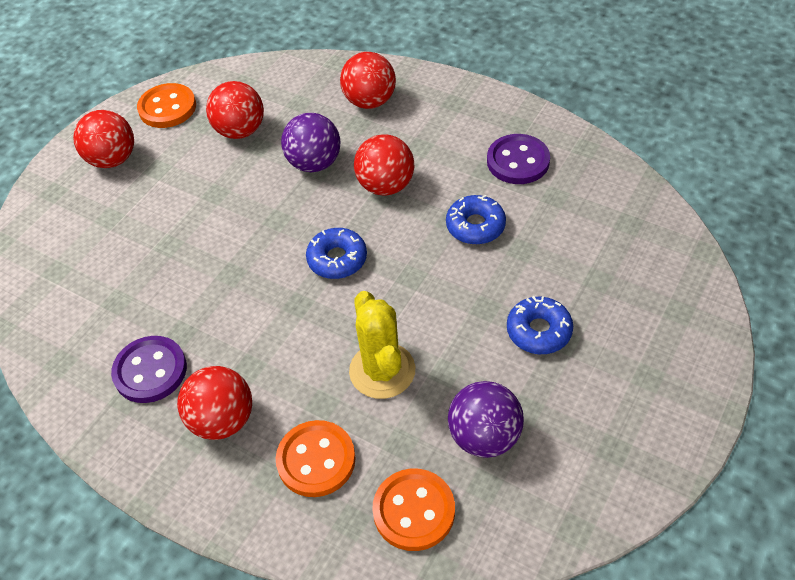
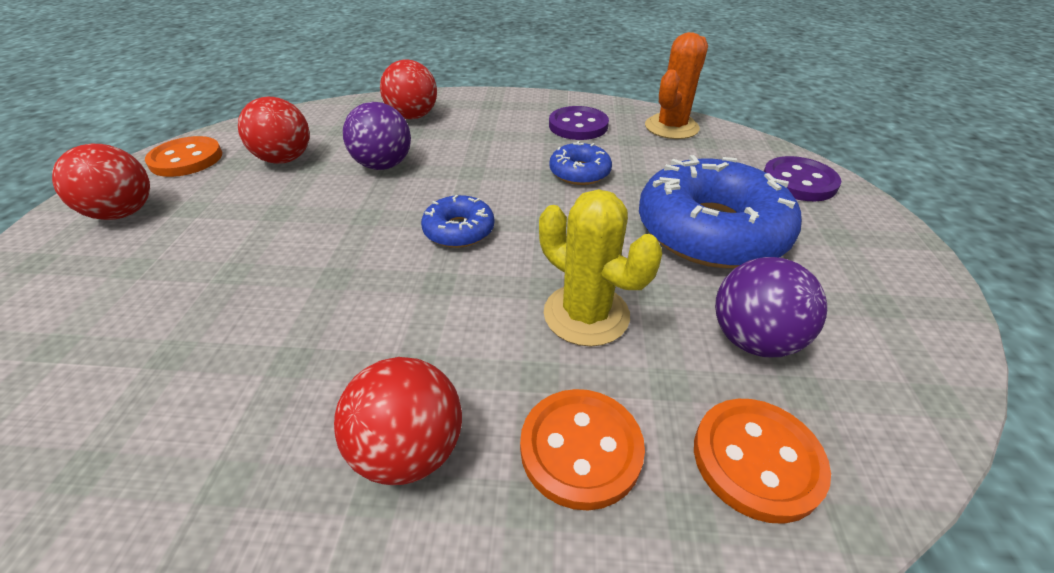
camera: 30 degrees left, 10 degrees down
(150, 371) = (258, 425): purple button -> purple button (799, 181)
(386, 186) = (470, 165): red ball -> none
(539, 331) = (710, 231): blue donut -> blue donut, size x2.08
(612, 192) = (671, 127): none -> orange cactus

